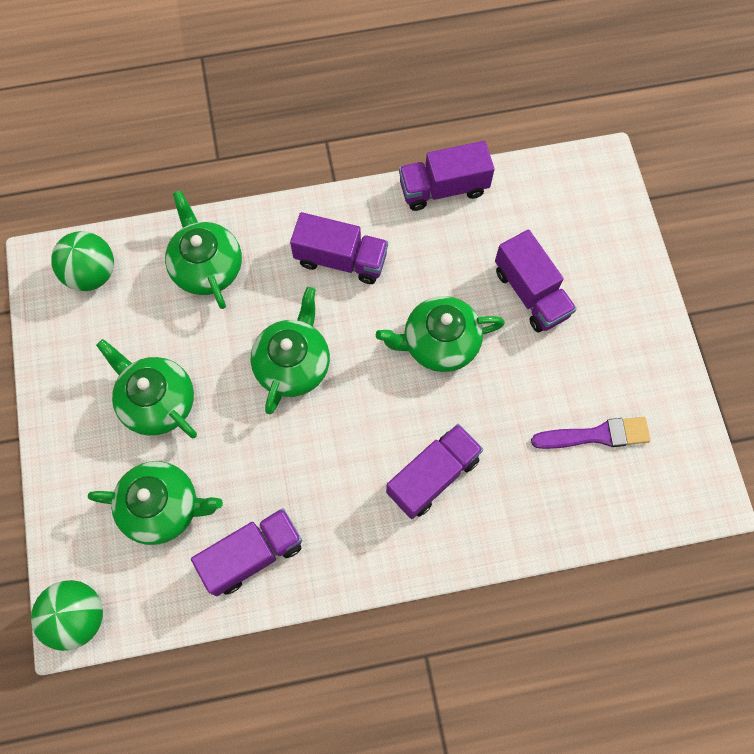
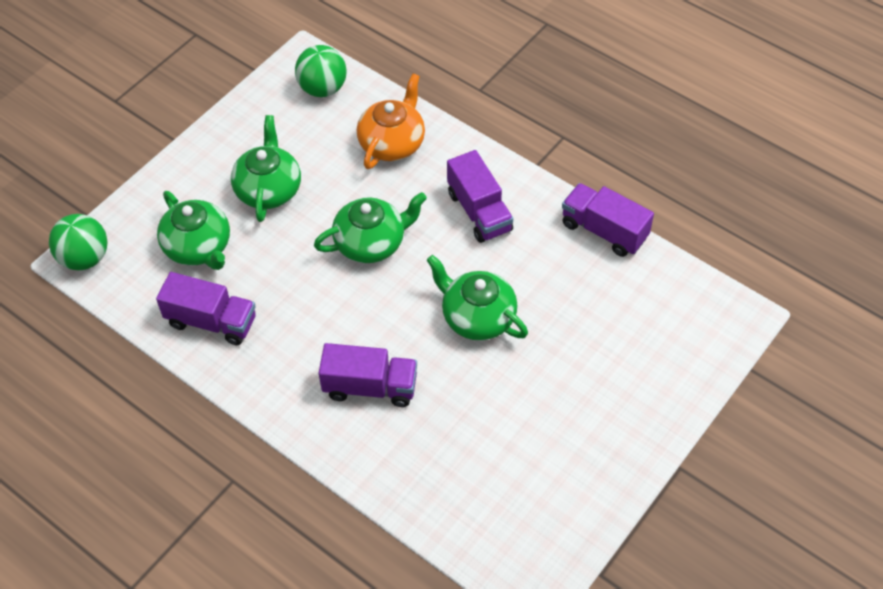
camera: 50 degrees right, 15 degrees down
(207, 266) = (392, 143): green teapot -> orange teapot
(531, 293) = (579, 346): purple truck -> none
(596, 435) = (507, 471): purple brush -> none

